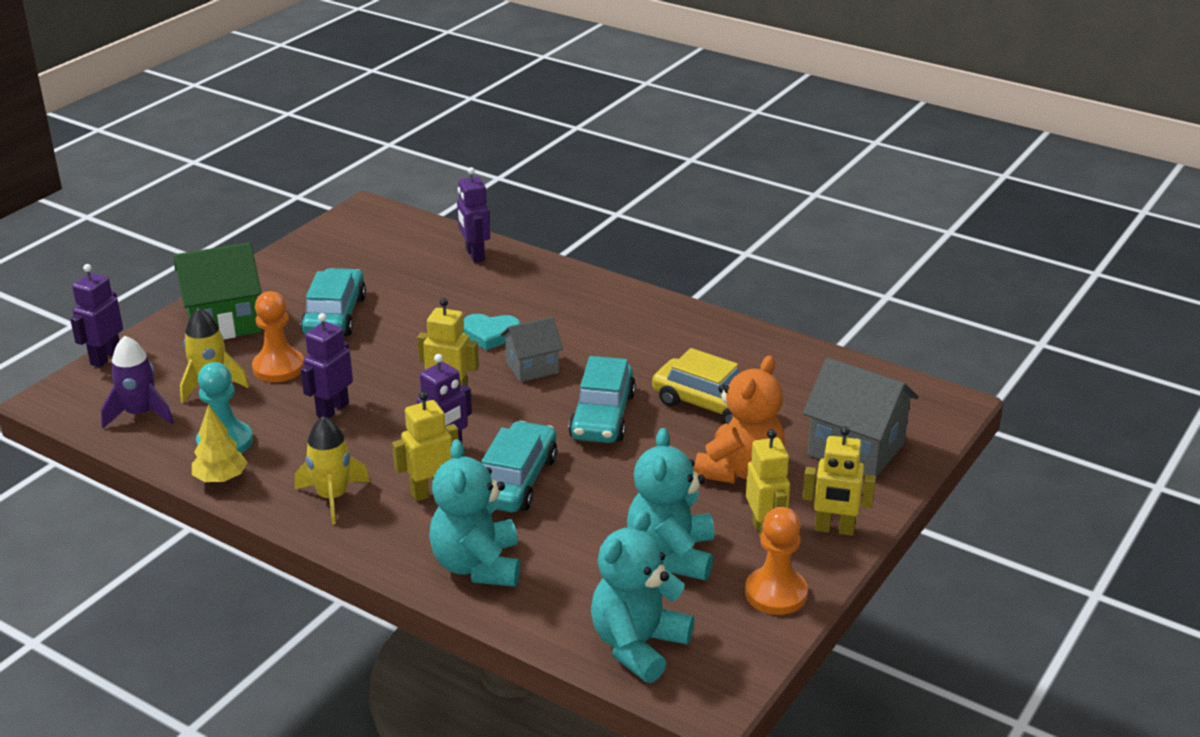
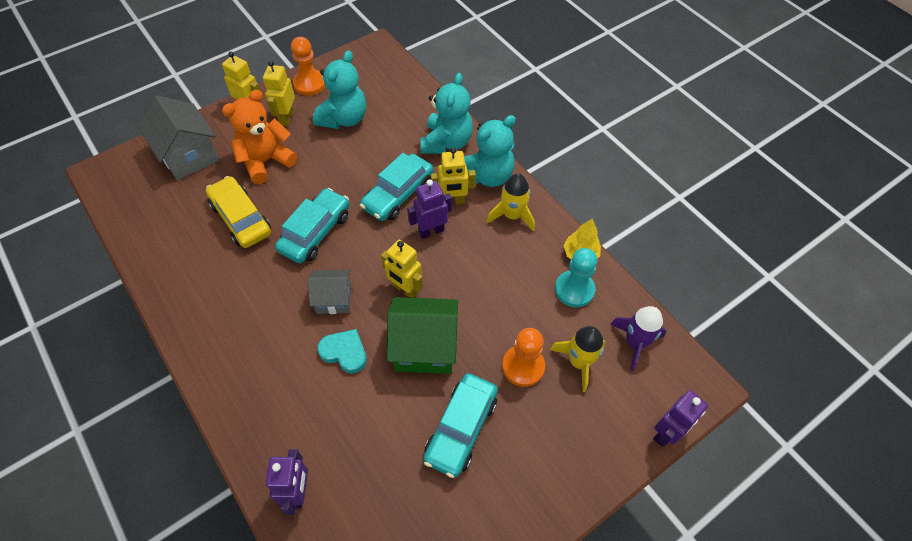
camera: 160 degrees left, 25 degrees up
(224, 322) = (560, 455): green house -> green house (424, 347)
(332, 410) = (493, 300): purple robot -> none
(638, 645) = (391, 78): turquoise teddy bear -> turquoise teddy bear (487, 175)

